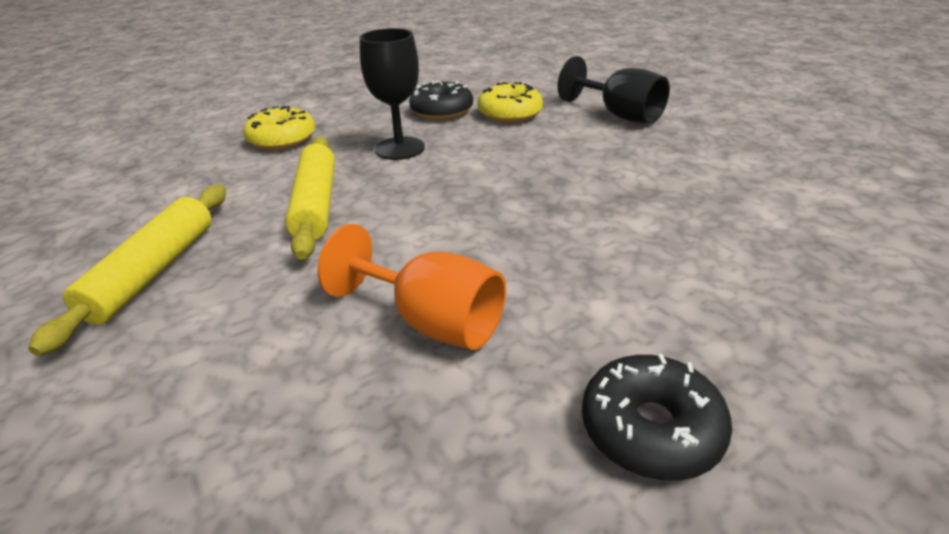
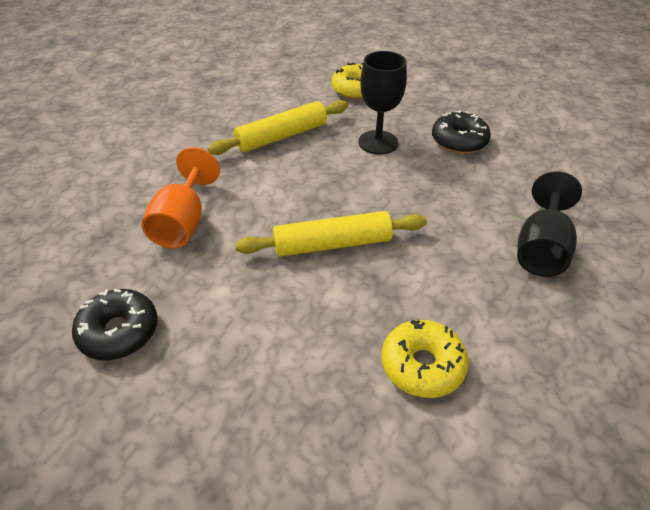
camera: 65 degrees right, 10 degrees up
(153, 272) = (192, 113): yellow rolling pin -> yellow rolling pin (332, 244)
(510, 114) = (485, 178): yellow donut -> yellow donut (422, 365)

